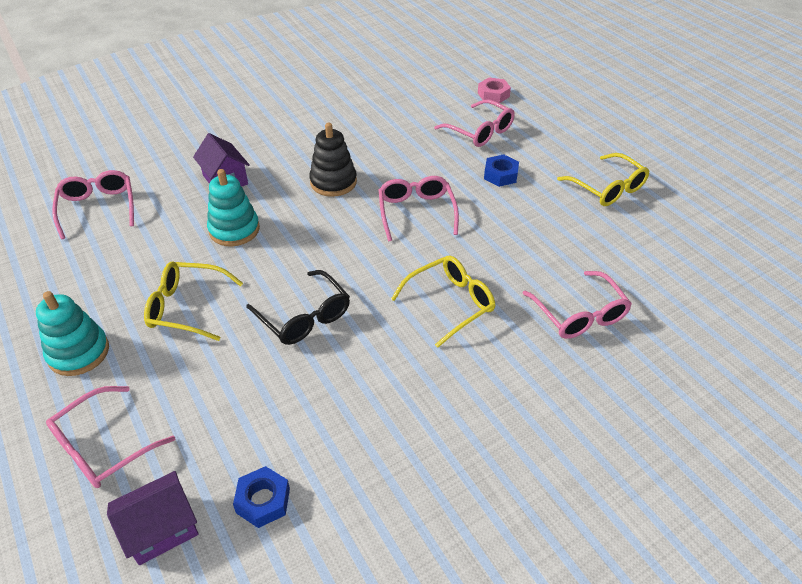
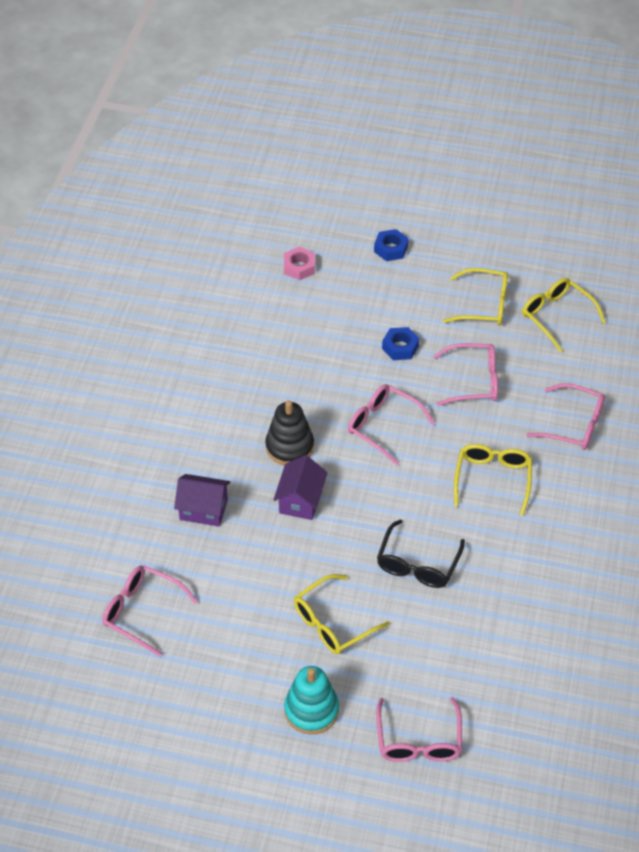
camera: 45 degrees left, 5 degrees up
(161, 529) = (515, 744): purple house -> purple house (301, 500)
(234, 230) = (276, 543): turquoise stacking toy -> none
(263, 500) = (546, 683): blue nut -> blue nut (390, 249)
(304, 317) = (418, 564): black glasses -> black glasses turned 105 degrees clockwise
(480, 131) = (336, 315): pink glasses -> pink glasses (473, 381)
(666, 231) = (556, 316): none -> yellow glasses

